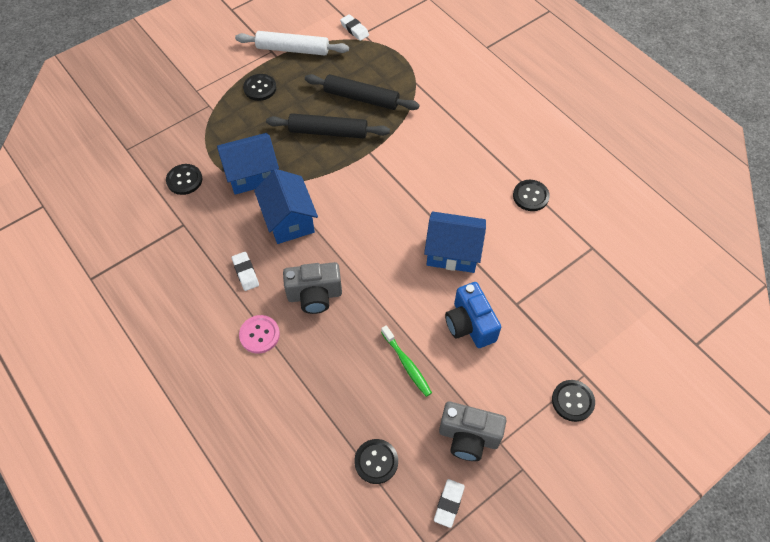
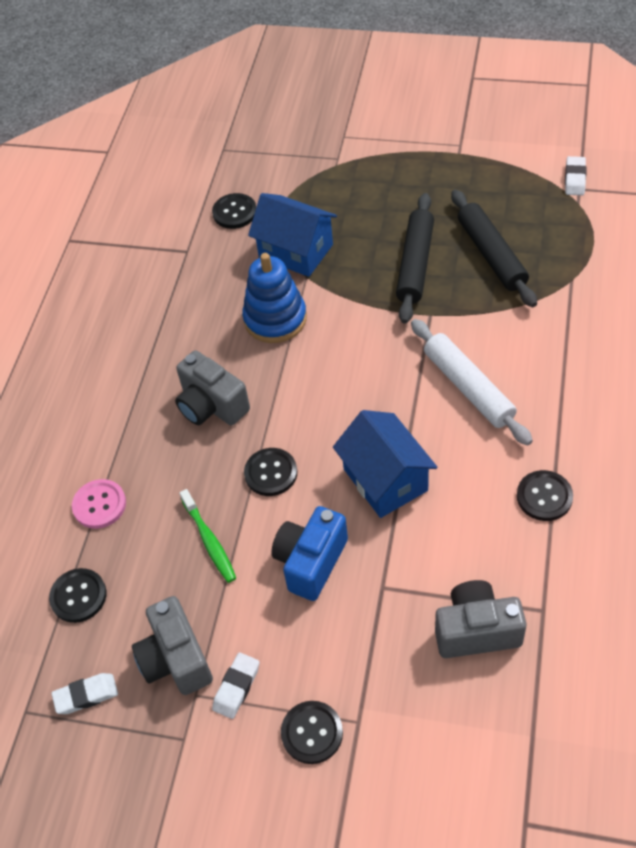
camera: 55 degrees right, 5 degrees down
(245, 273) = (182, 335): white eraser -> white eraser (236, 687)
(259, 335) = (127, 399): pink button -> pink button (99, 505)
(260, 88) = (403, 174): black button -> black button (271, 473)
(289, 220) = (275, 319): blue house -> blue stacking toy
(293, 49) = (483, 157): white rolling pin -> white rolling pin (468, 387)
(328, 132) = (415, 264): black rolling pin -> black rolling pin turned 45 degrees clockwise
(406, 364) = (209, 540): green toothbrush -> green toothbrush turned 45 degrees counterclockwise
(579, 283) = (476, 630): none -> grey camera

